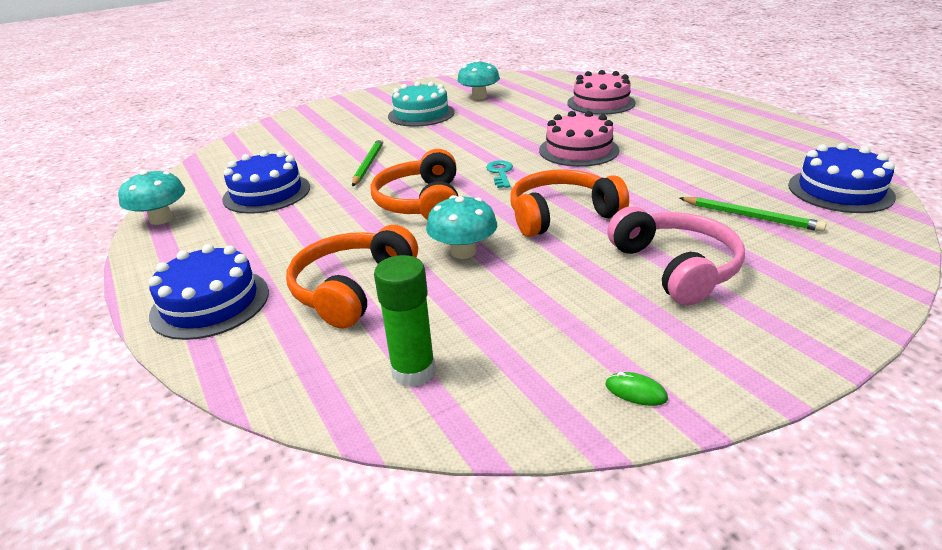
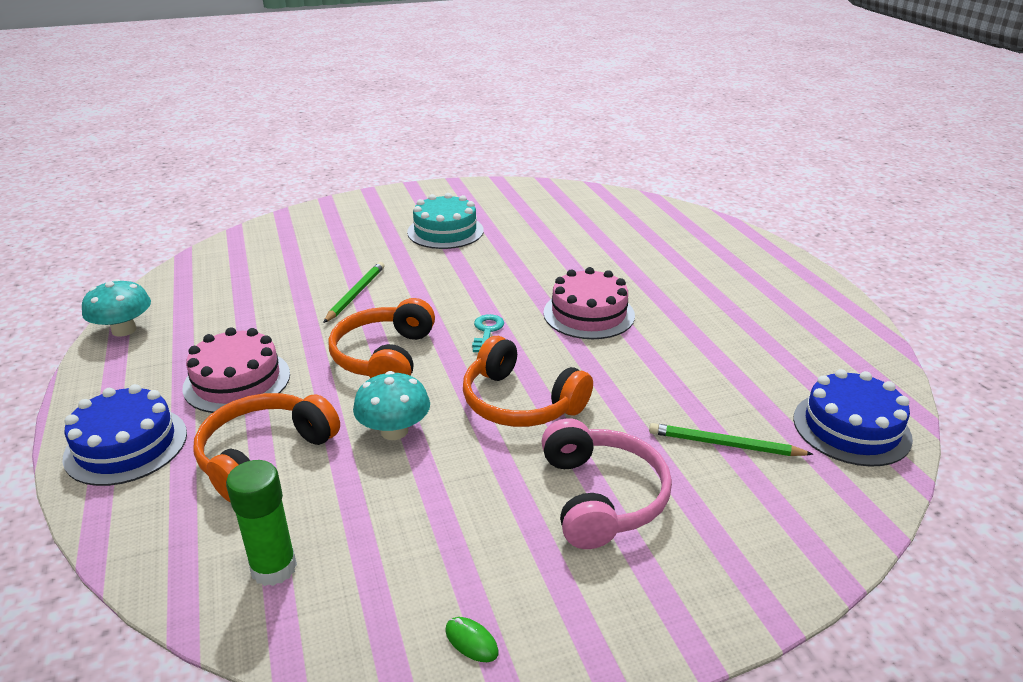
camera: 10 degrees right, 0 degrees up
(267, 193) = (237, 315): blue cake -> none
(479, 97) = (521, 215): turquoise mushroom -> none
(561, 215) = (520, 402): orange headphones -> orange headphones turned 135 degrees counterclockwise
(601, 103) = (653, 248): pink cake -> pink cake (237, 381)
(750, 216) = (725, 444): green pencil -> green pencil turned 150 degrees clockwise

